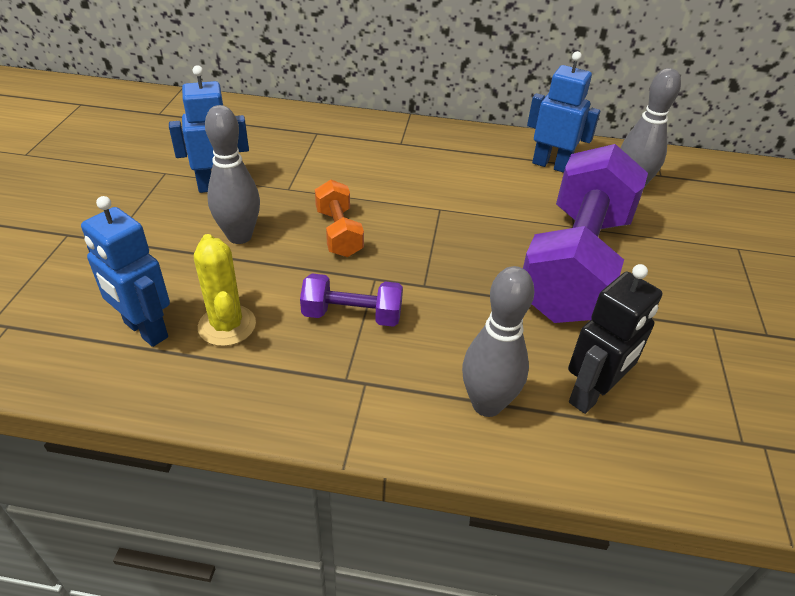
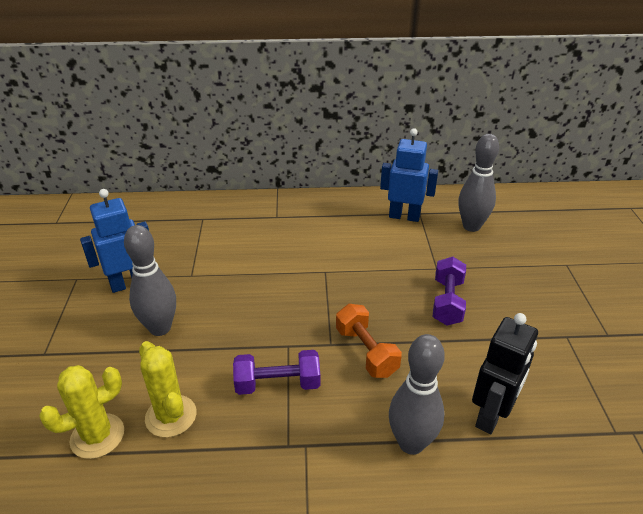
camera: 10 degrees left, 5 degrees down
(145, 330) = (97, 436): blue robot -> yellow cactus
(339, 233) = (246, 309): orange dumbbell -> orange dumbbell (366, 352)
(575, 264) = (447, 302): purple dumbbell -> purple dumbbell, size x0.44

